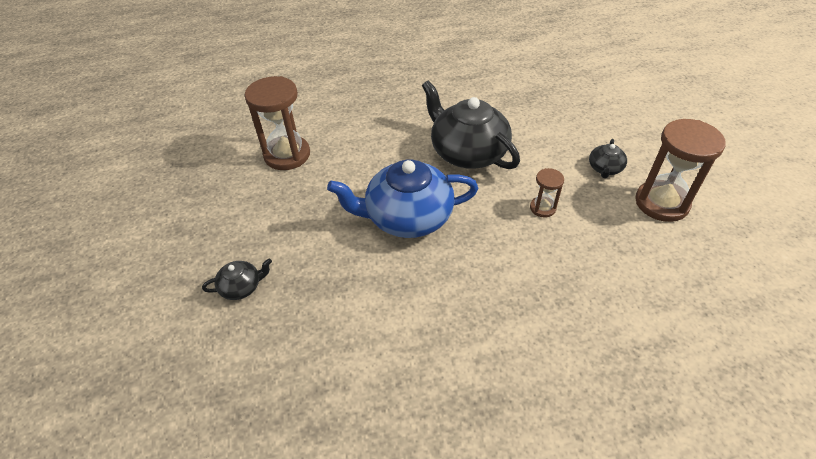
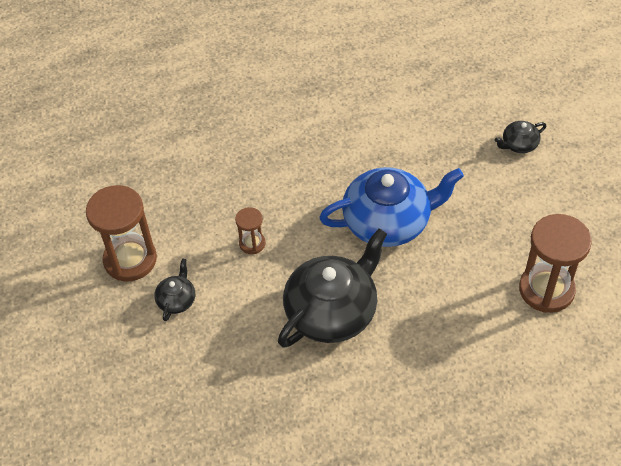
camera: 175 degrees right, 5 degrees up
(467, 152) = (332, 311): black teapot -> black teapot turned 90 degrees counterclockwise

